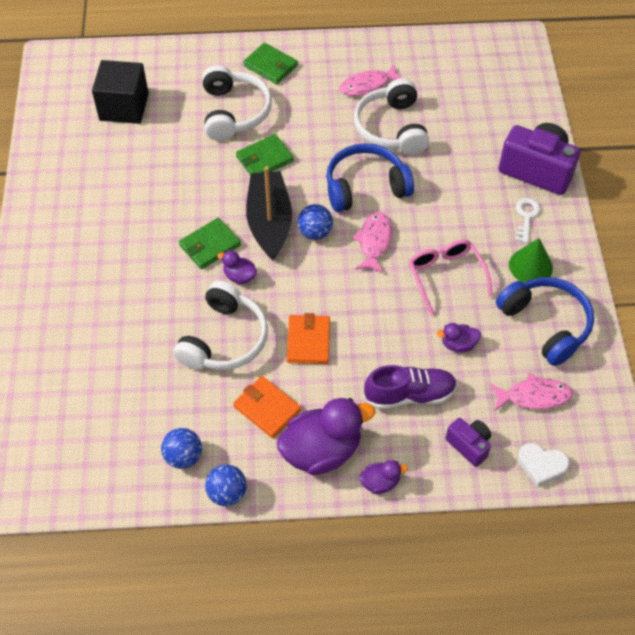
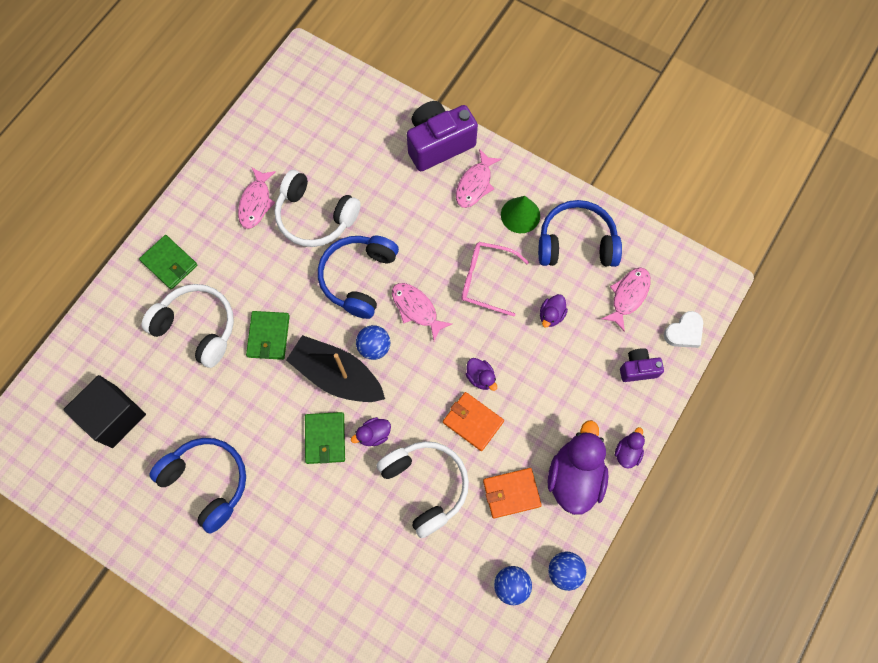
camera: 55 degrees left, 15 degrees up
(116, 192) = (207, 482): none -> blue headphones
(270, 66) = (169, 263): green wallet -> green wallet turned 60 degrees clockwise
(353, 323) = (480, 377): none -> purple duck
(409, 395) = (570, 380): purple shoe -> none
(526, 217) = (475, 184): white key -> pink fish

